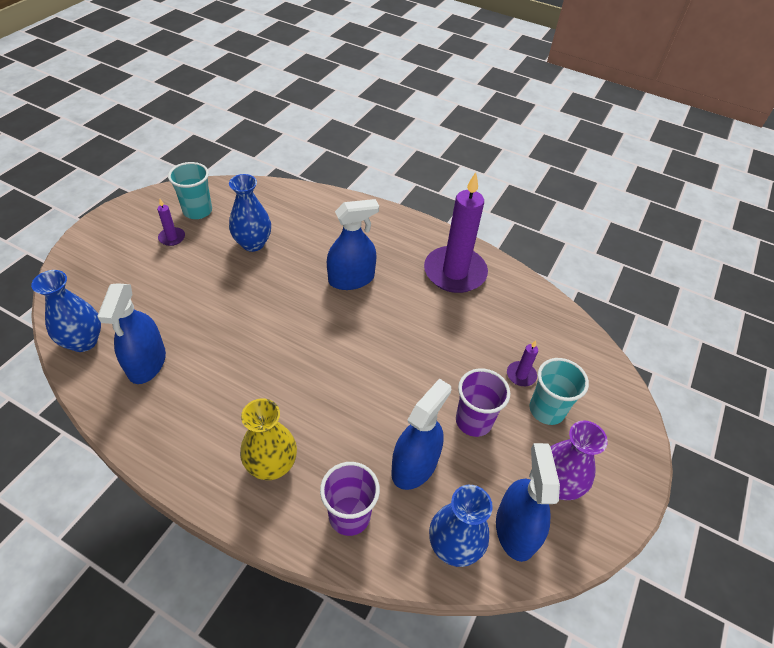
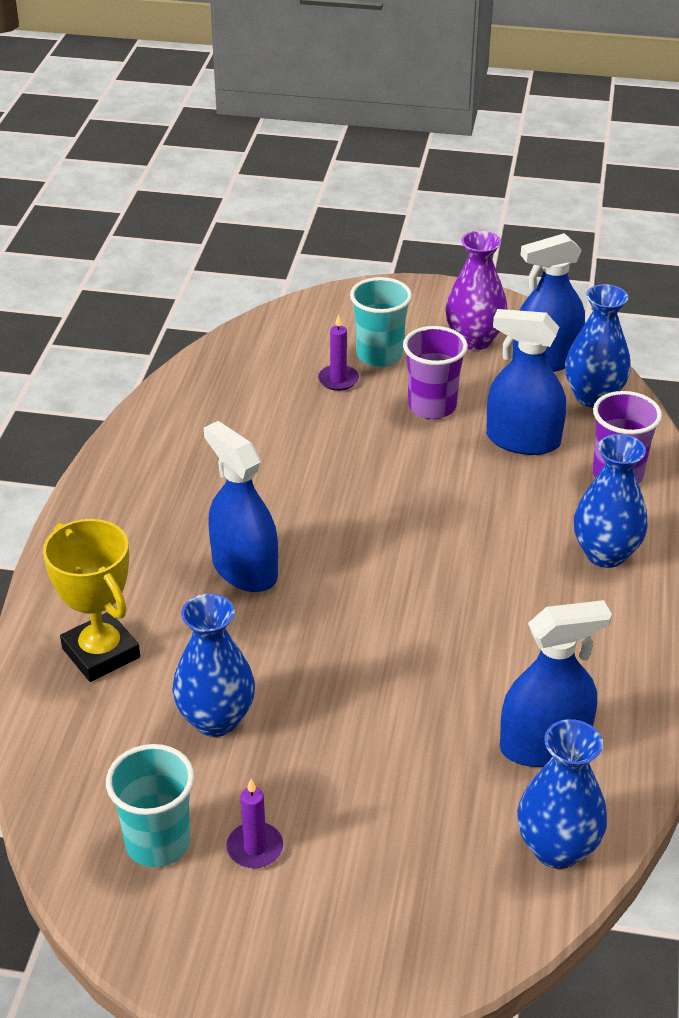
camera: 105 degrees left, 10 degrees down
(272, 465) = (605, 554): yellow vase -> blue vase
(319, 216) = (101, 653): none -> yellow trophy
(455, 272) = (174, 464): purple candle -> none

